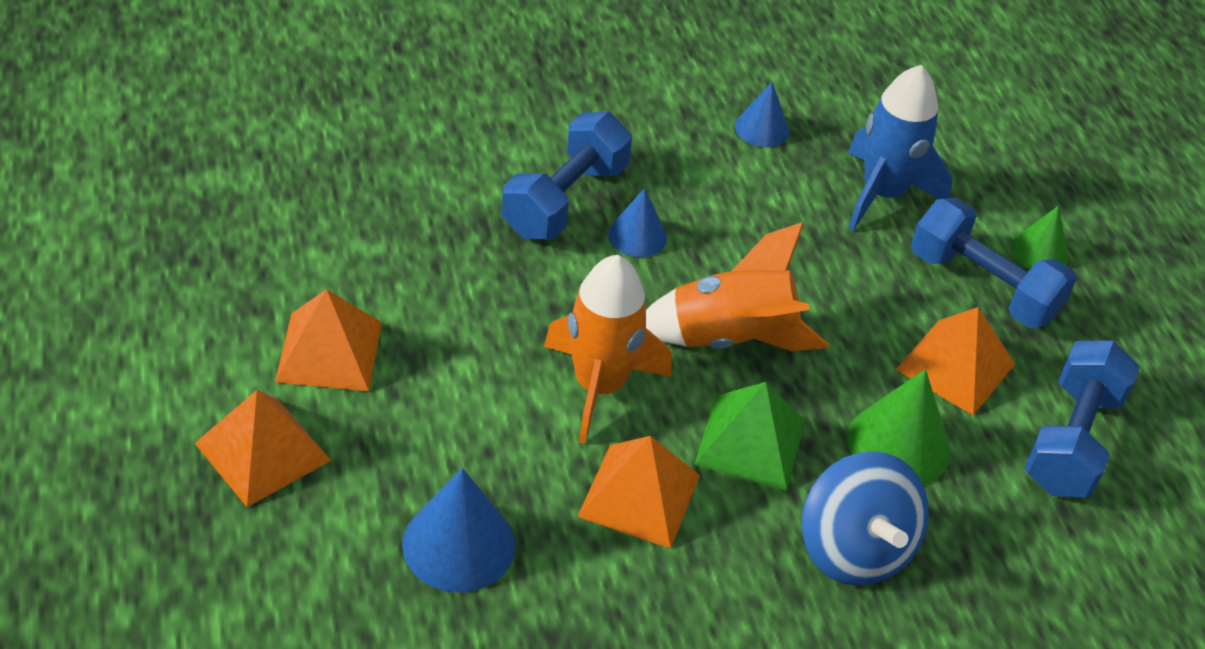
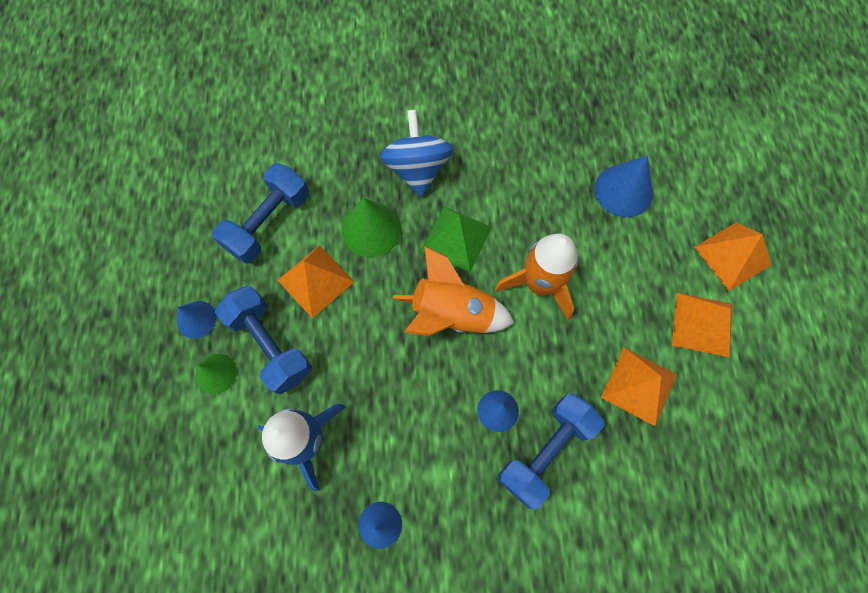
camera: 165 degrees left, 25 degrees up
(639, 495) = (525, 210): orange pyramid -> orange pyramid (639, 386)
(1104, 308) = (196, 319): none -> blue cone

